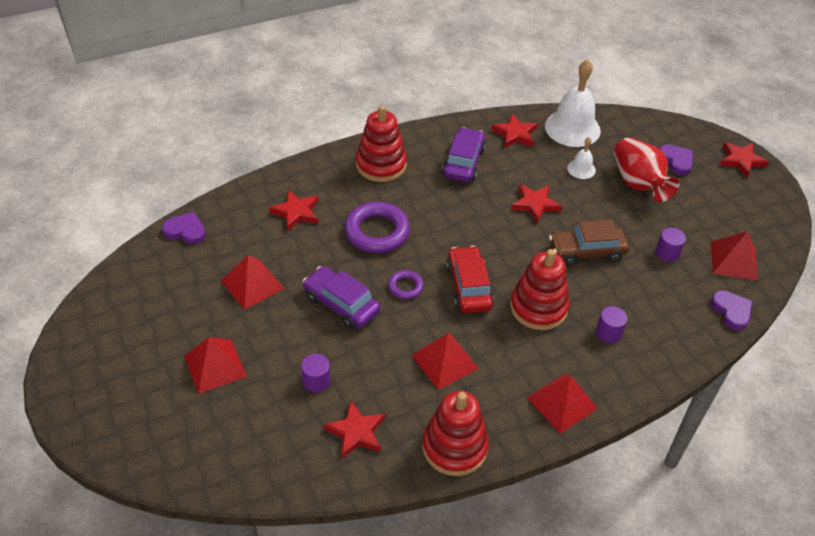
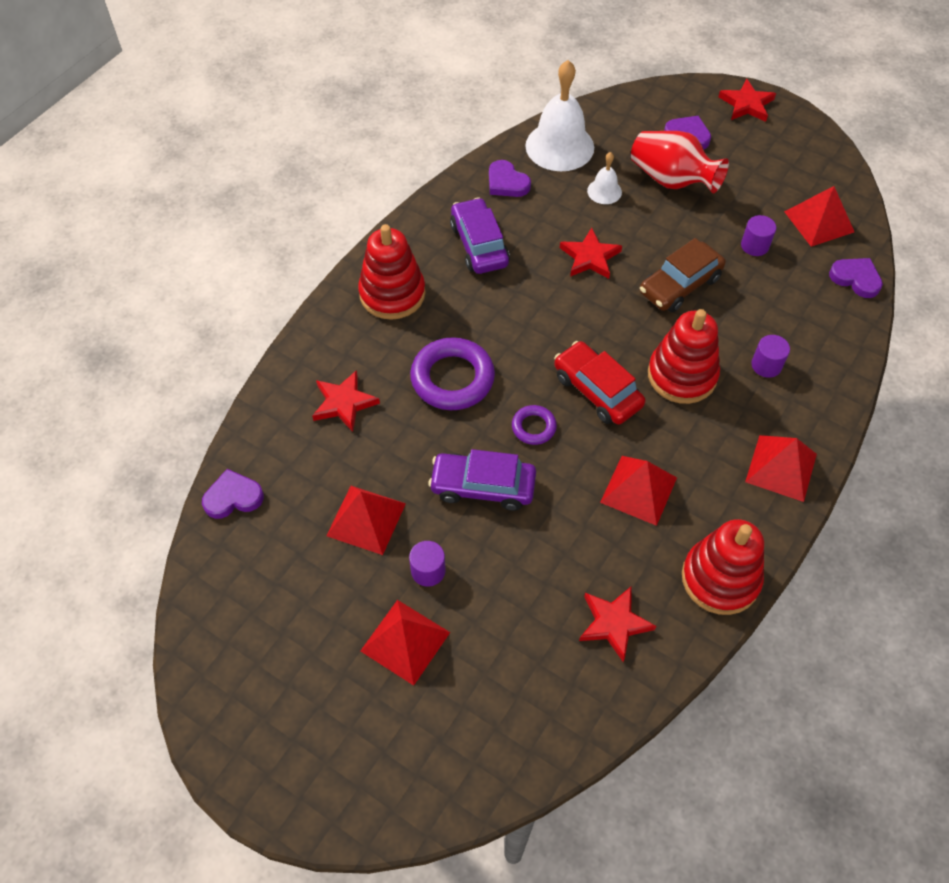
camera: 30 degrees left, 10 degrees up
(316, 381) = (528, 591): purple cylinder -> purple cylinder (428, 571)
(515, 134) = (506, 183): red star -> purple heart

